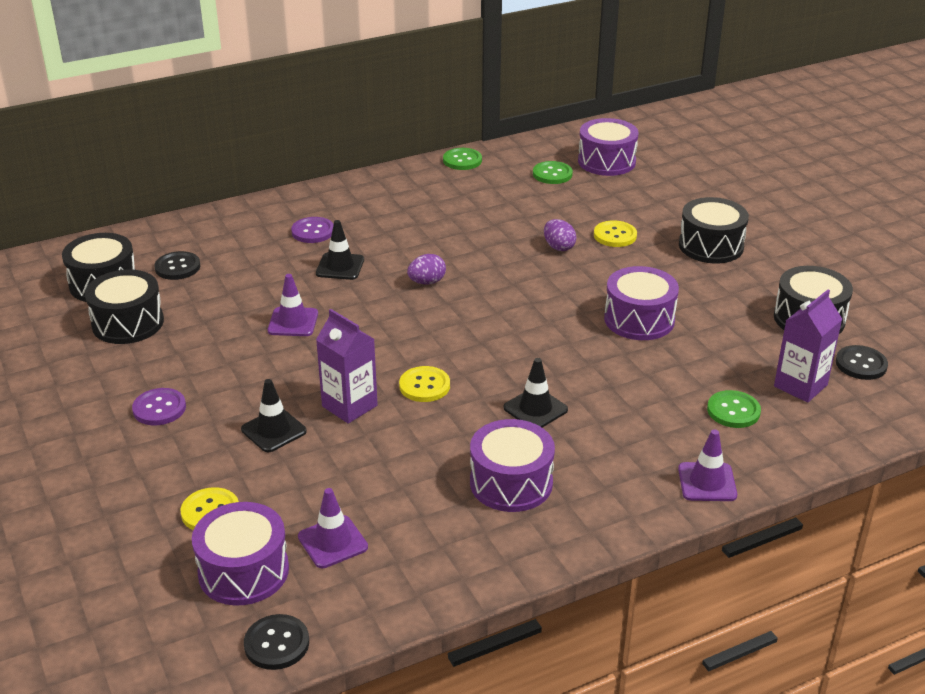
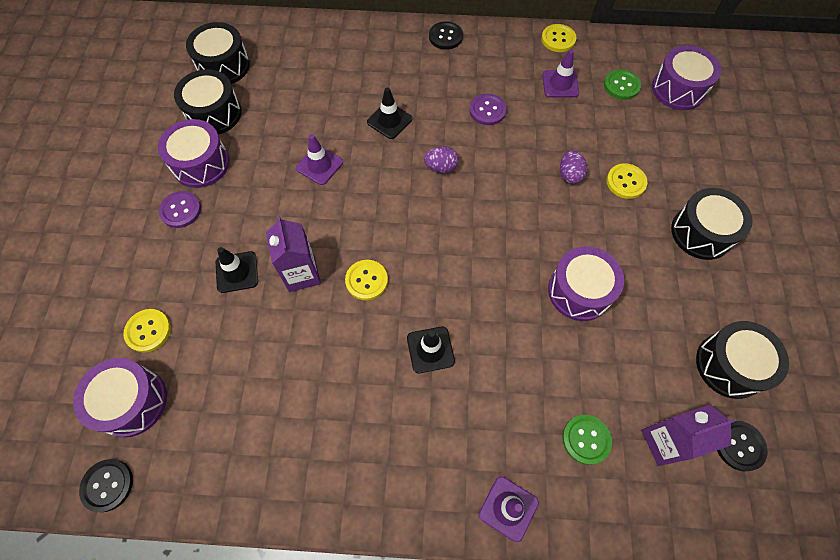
camera: 30 degrees right, 30 degrees up
(177, 267) = (280, 70): black button -> black button (445, 37)
(313, 231) = (394, 73): purple button -> purple button (487, 110)
(332, 542) = (203, 408): purple traffic cone -> purple traffic cone (560, 84)
(462, 160) = (558, 39): green button -> yellow button
(511, 483) = (360, 420): purple drum -> purple drum (201, 164)

